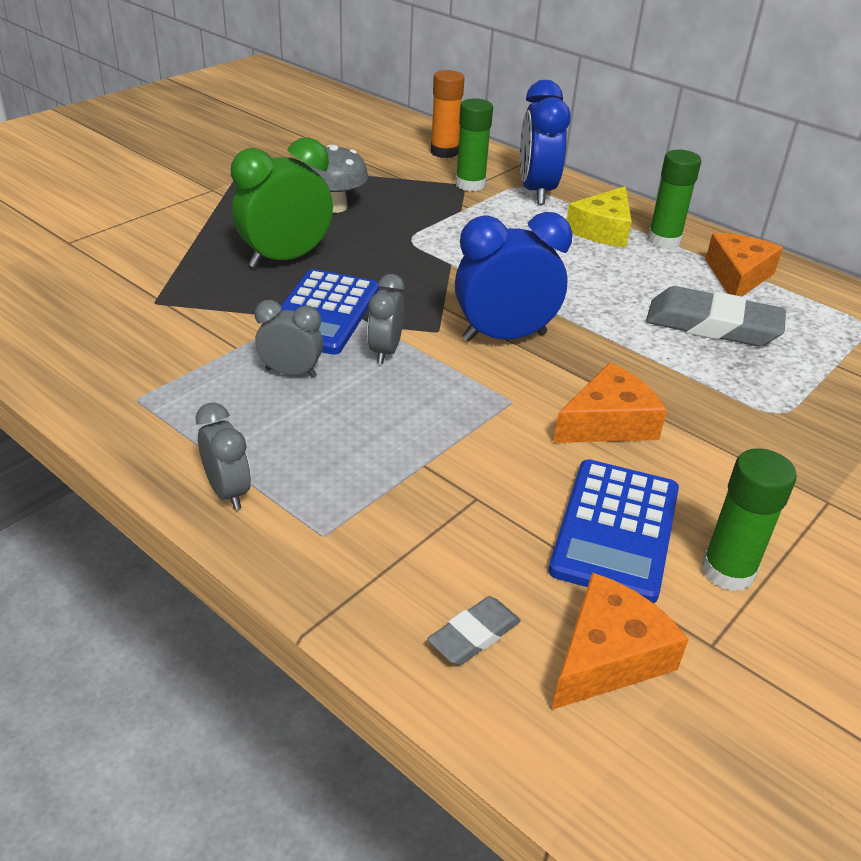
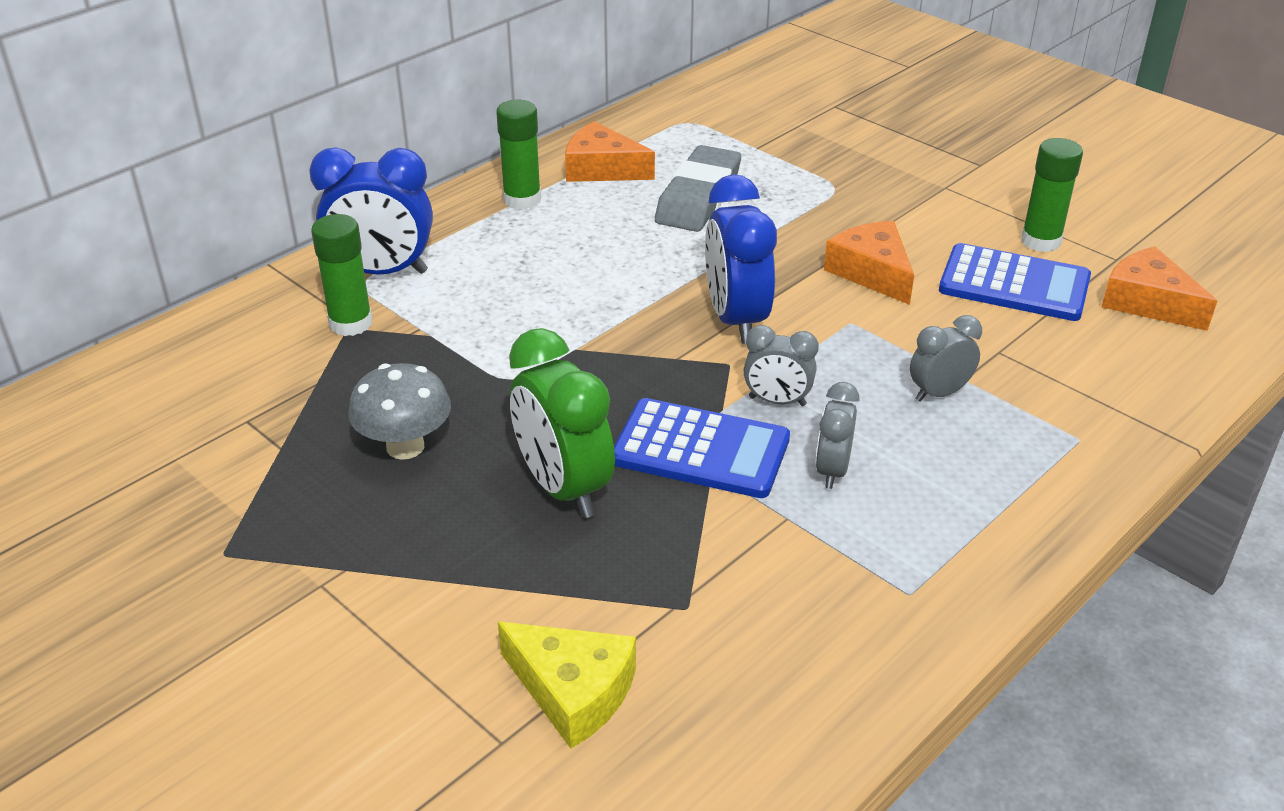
camera: 85 degrees left, 0 degrees up
(228, 492) = (1044, 503): grey clock -> grey clock (939, 393)
(444, 152) = (232, 341): orange glue stick -> none
(474, 635) = (1156, 360): grey eraser -> none
(603, 230) = (494, 235): yellow cheese -> yellow cheese (573, 691)

